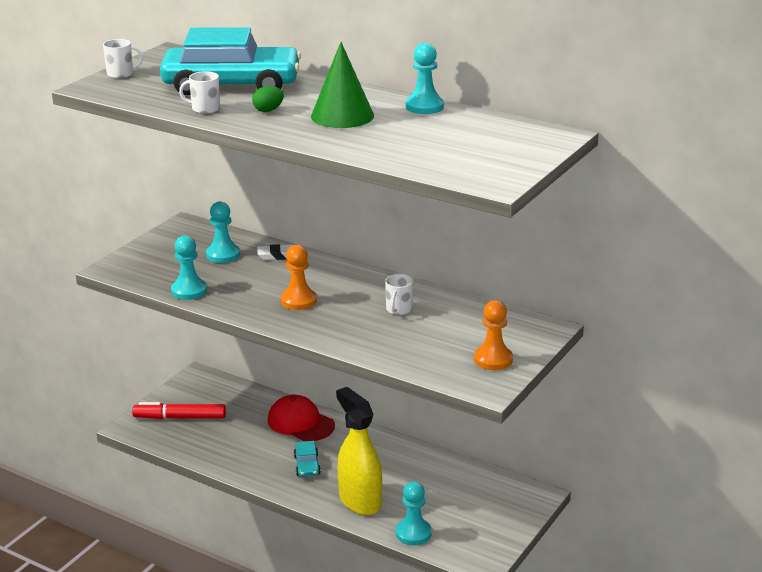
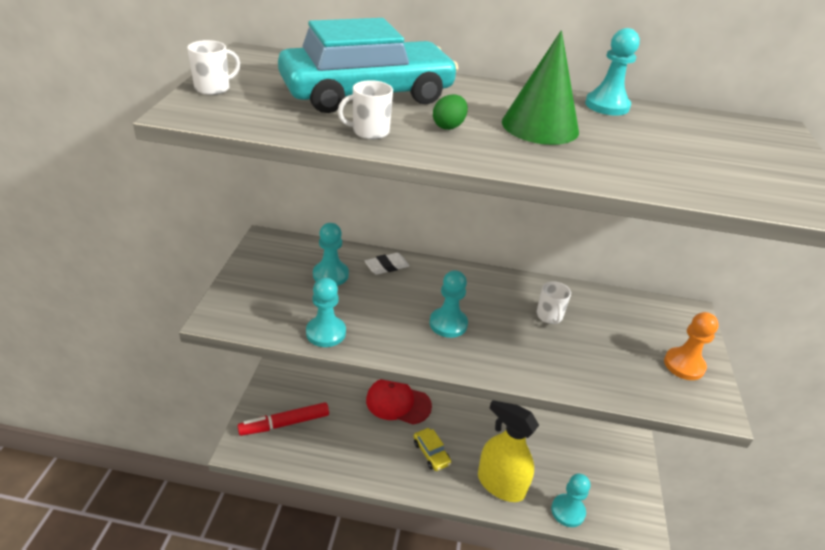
camera: 25 degrees left, 10 degrees up
(298, 301) = (448, 324): orange pawn -> turquoise pawn
(307, 465) = (431, 453): turquoise car -> yellow car

